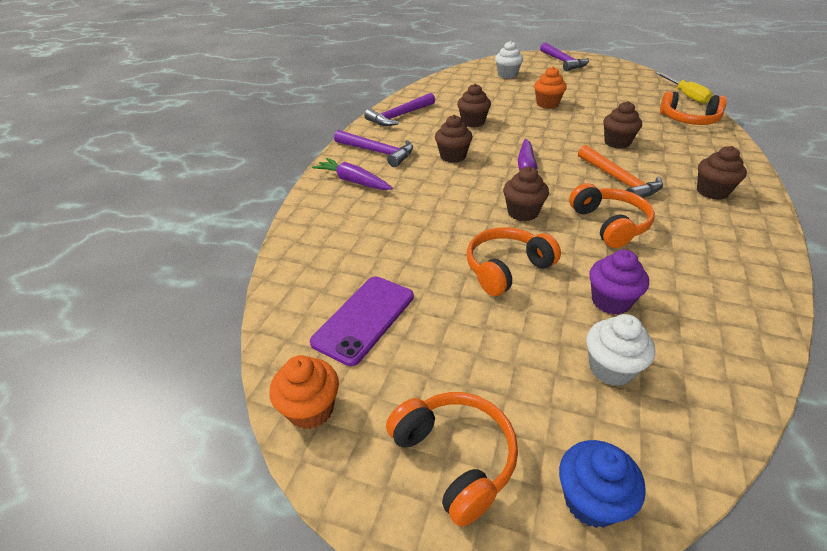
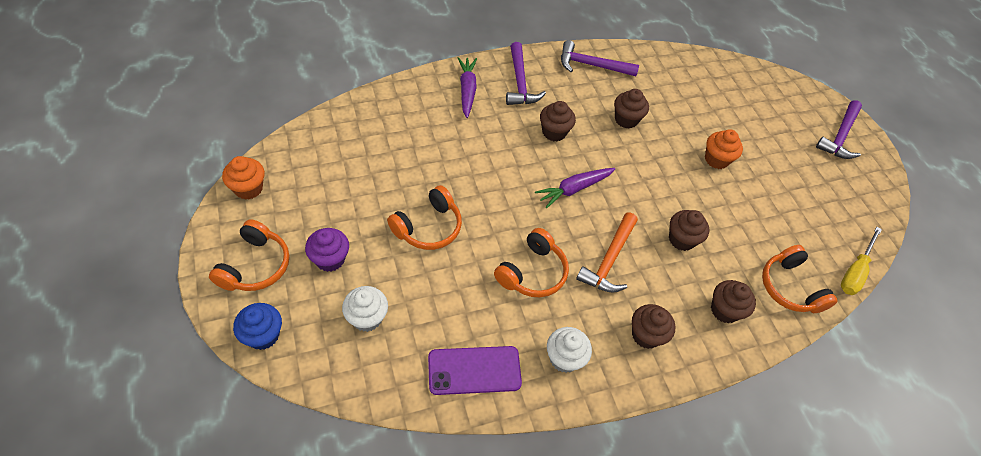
camera: 45 degrees right, 15 degrees up
(364, 319) = (328, 175): purple phone -> purple phone (474, 370)
(506, 268) = (428, 227): orange headphones -> orange headphones turned 120 degrees clockwise
(507, 75) = (755, 103): white cupcake -> white cupcake (564, 358)
(522, 212) = (506, 210): brown cupcake -> brown cupcake (724, 310)
(611, 301) = (434, 300): purple cupcake -> purple cupcake (330, 259)

